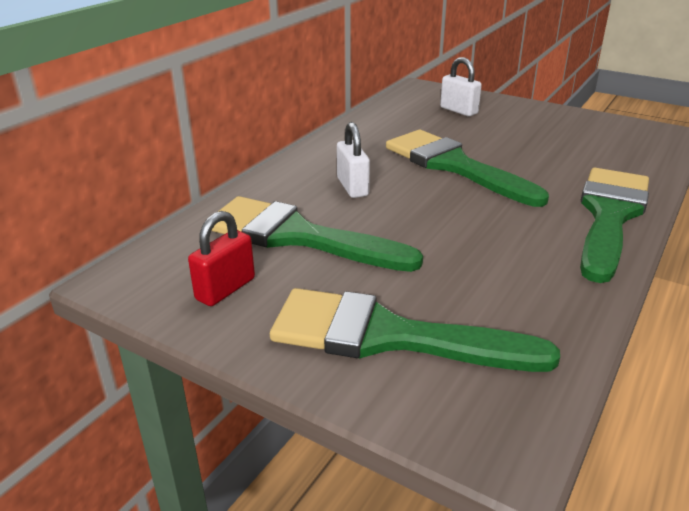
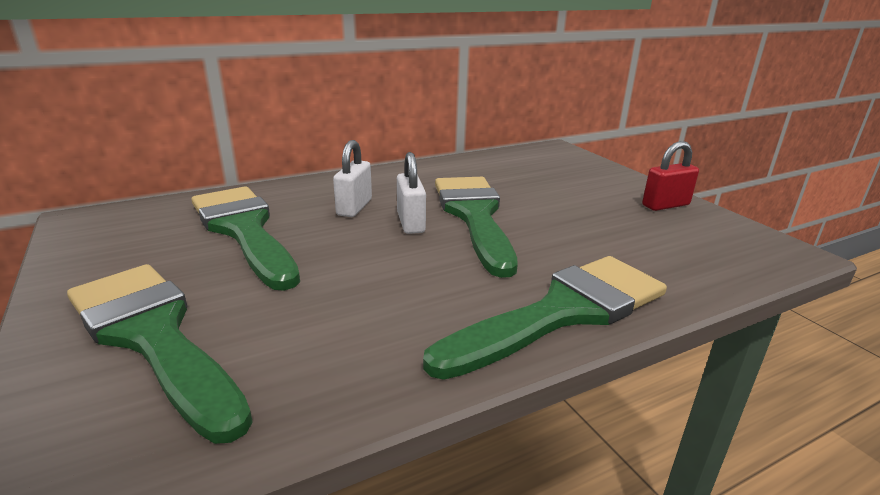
camera: 30 degrees right, 5 degrees down
(225, 289) = (125, 250): red padlock -> red padlock (665, 205)
(459, 110) = (560, 173): white padlock -> white padlock (411, 223)

